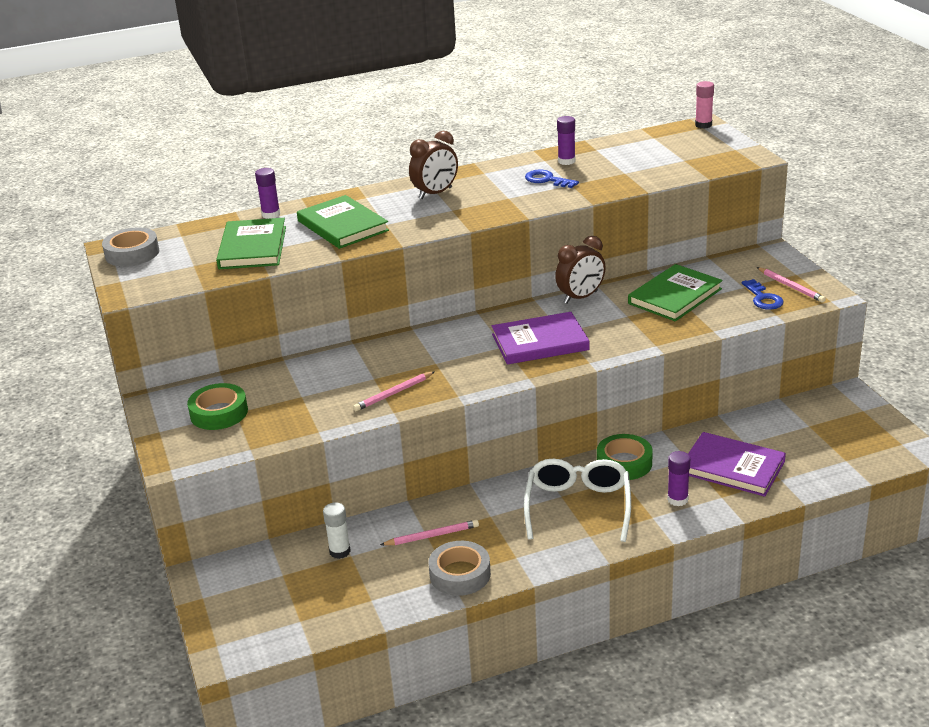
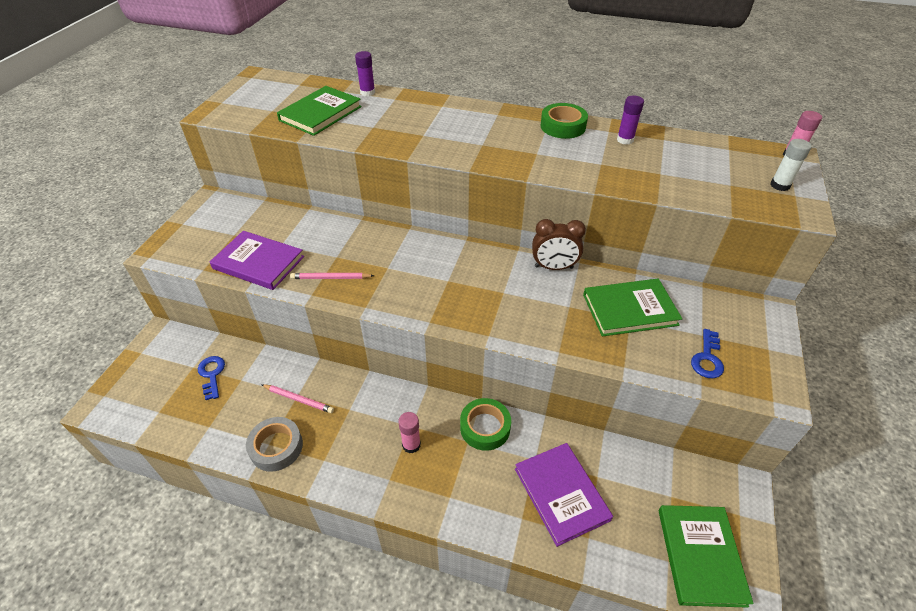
camera: 35 degrees right, 15 degrees up
(132, 253) = (257, 85): grey tape -> none
(219, 413) = (225, 229): green tape -> green tape (563, 126)
(340, 551) = (239, 372): white glue stick -> white glue stick (780, 185)
(342, 226) = (395, 123): green book -> green book (700, 556)
(435, 193) = (490, 124): brown clock -> none
(540, 342) = (476, 292): purple book -> purple book (258, 262)
(547, 180) = (587, 150): blue key -> blue key (212, 374)
(578, 506) = (411, 445): white glasses -> pink glue stick
(677, 499) = (486, 494): purple glue stick -> none
(791, 287) = (748, 361): pink pencil -> none

